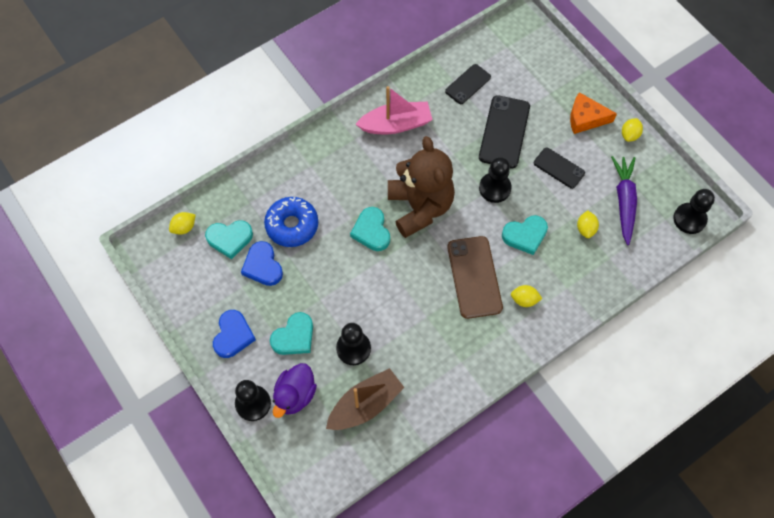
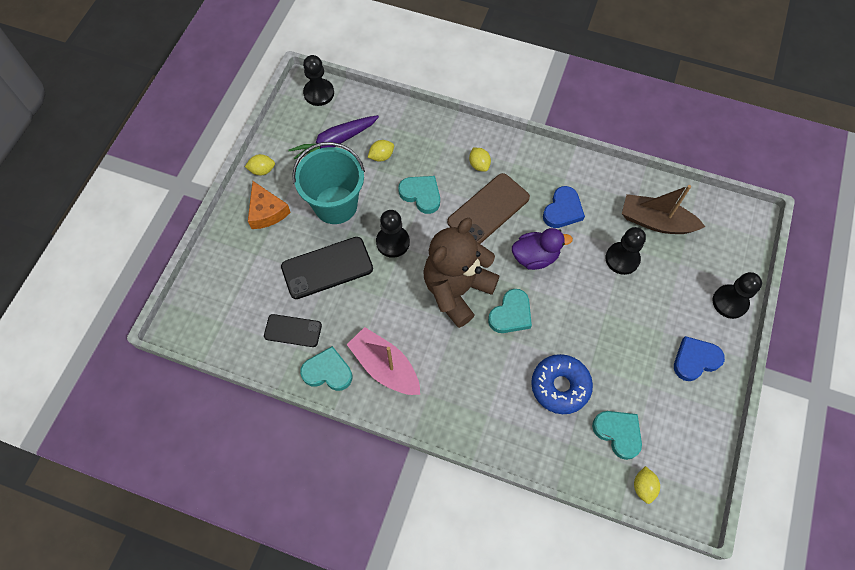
camera: 125 degrees left, 0 degrees up
(184, 227) = (643, 487): yellow lemon -> yellow lemon turned 75 degrees clockwise
(263, 266) = (617, 383): blue heart -> blue heart (562, 210)
(294, 337) = (653, 310): turquoise heart -> turquoise heart (328, 371)
(295, 395) = (695, 276): purple duck -> purple duck (535, 257)
(559, 168) = (335, 205): black phone -> turquoise bucket

